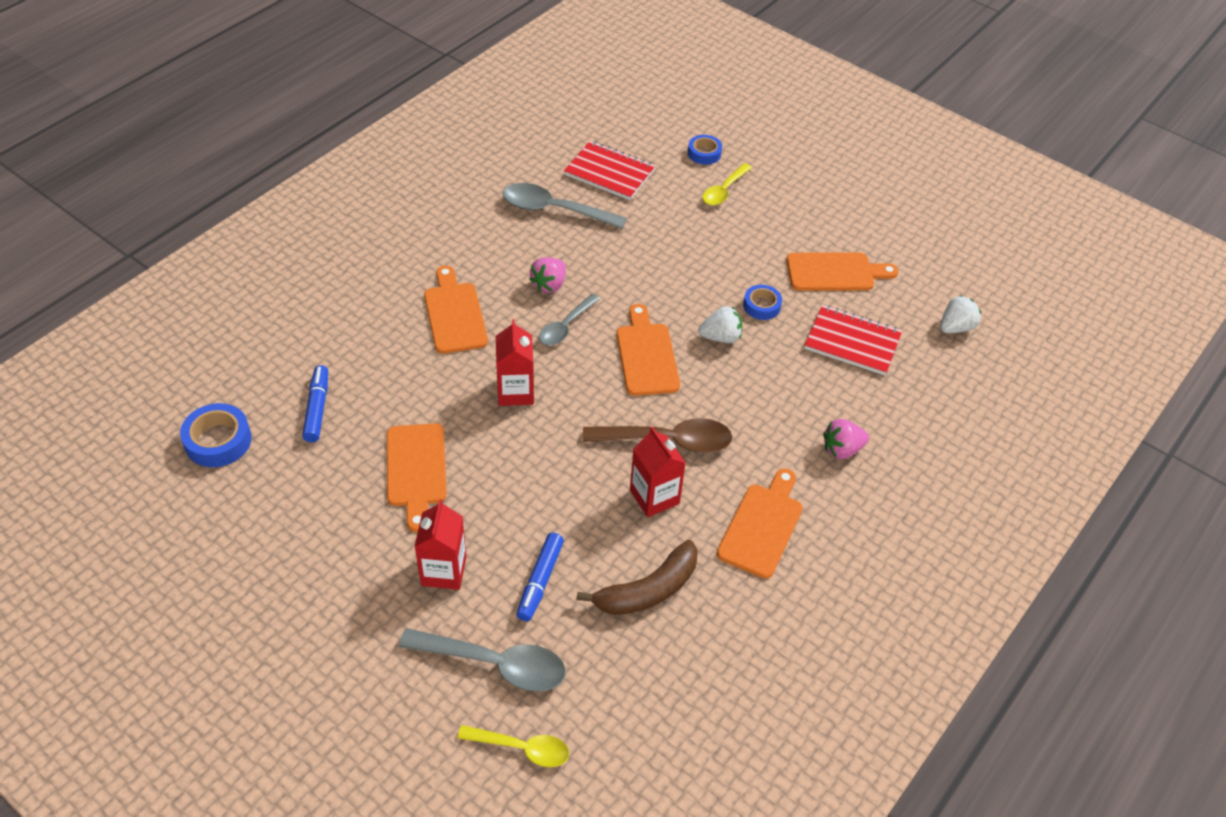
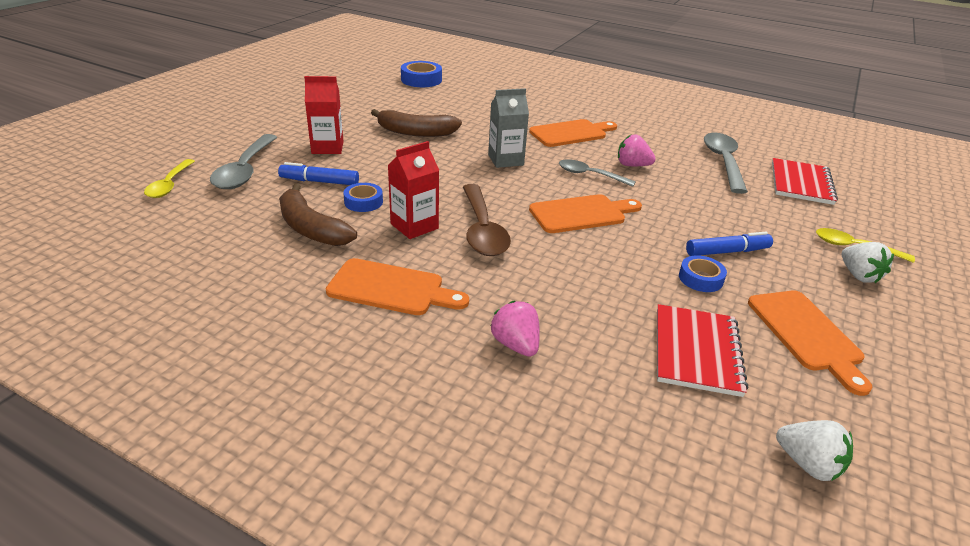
camera: 80 degrees right, 15 degrees down
(317, 408) = (458, 100): blue marker -> blue marker (727, 251)
(416, 470) = (415, 132): orange cutting board -> brown banana
(515, 392) = (505, 160): red carton -> grey carton
(704, 153) = (897, 232): blue tape -> blue tape (363, 202)
(720, 337) = (634, 254): white strawberry -> white strawberry (858, 275)

